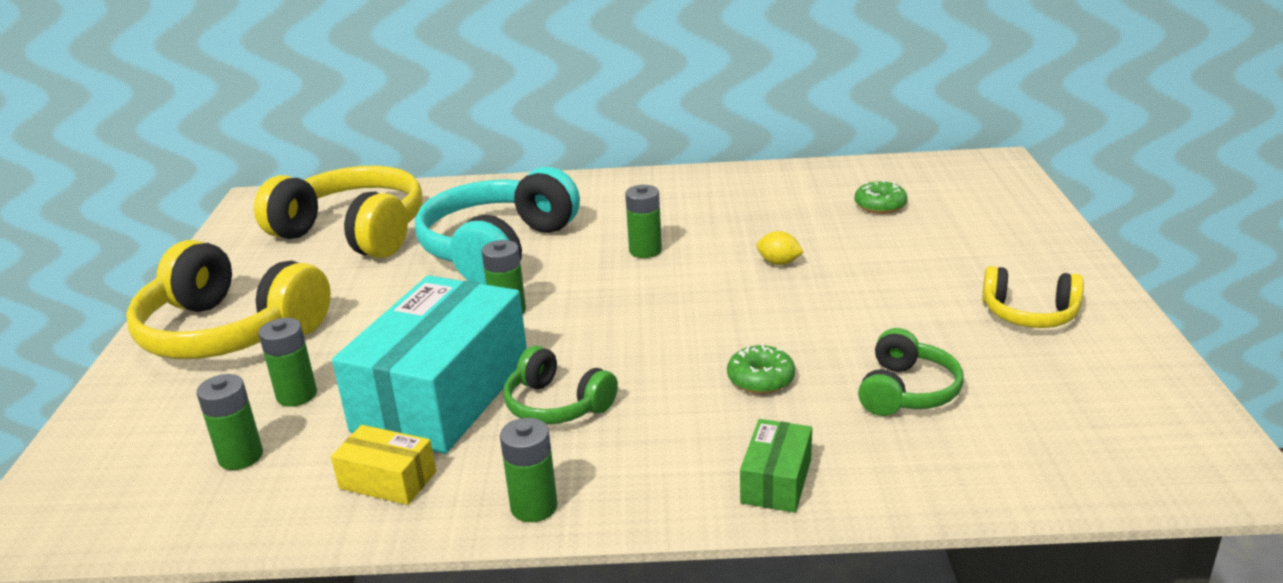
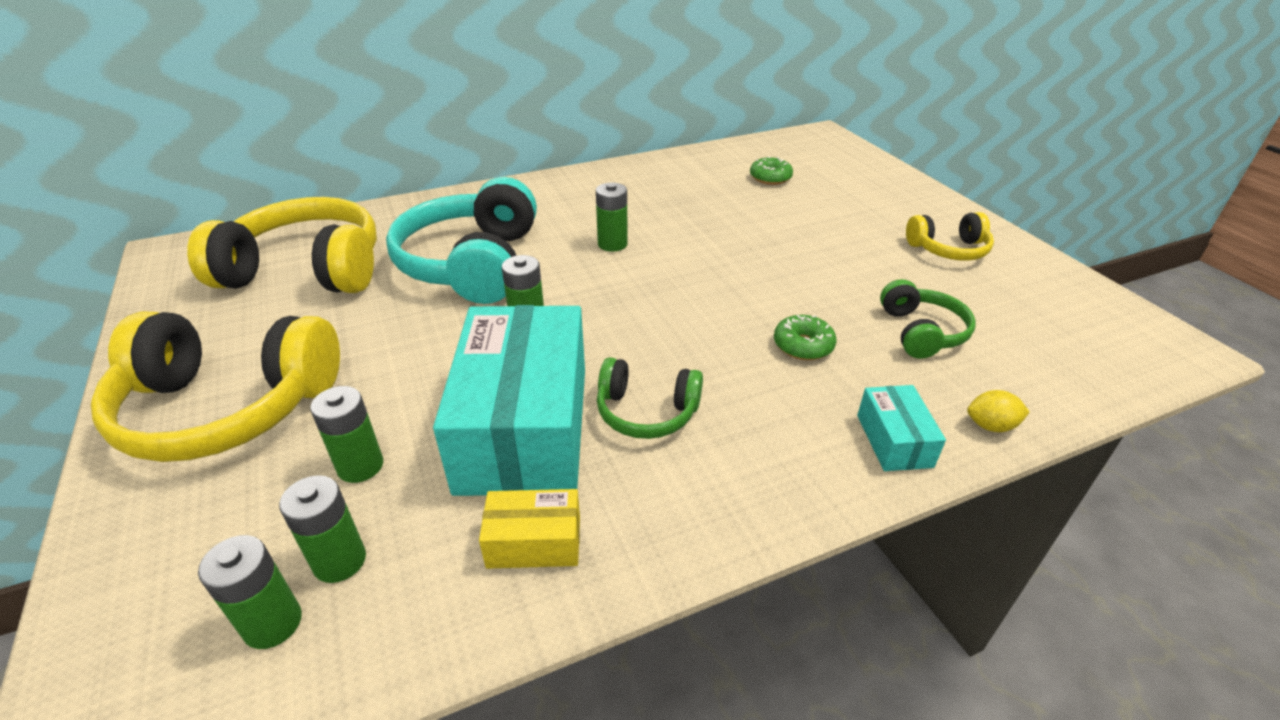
camera: 25 degrees left, 10 degrees up
(534, 507) = (707, 529): green battery -> green battery (273, 623)
(776, 481) = (894, 440): green box -> turquoise box
(779, 263) = (732, 237): yellow lemon -> yellow lemon (990, 426)

